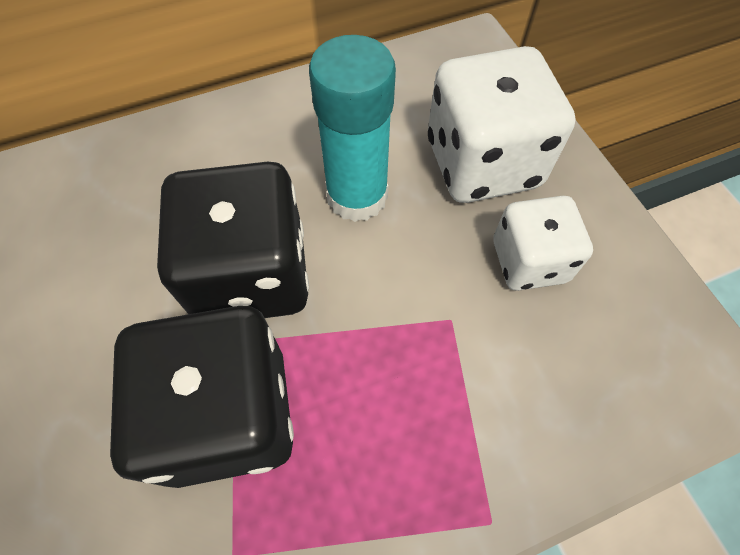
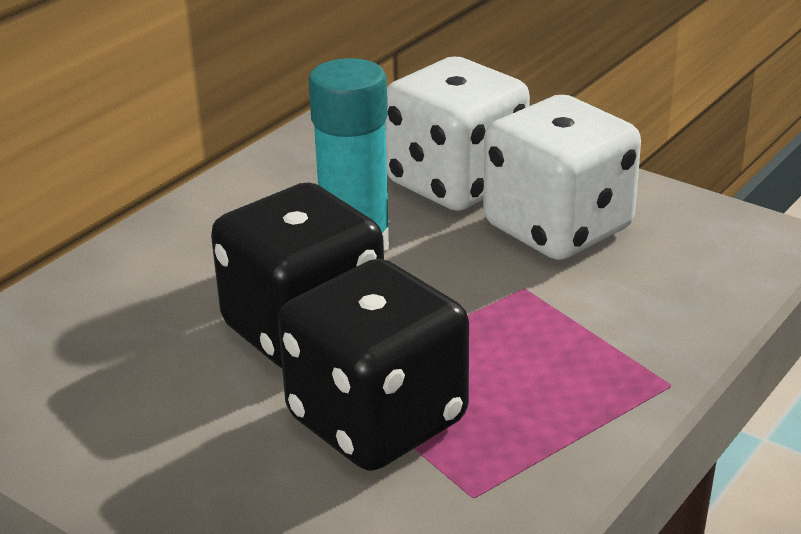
camera: 30 degrees left, 30 degrees down
(529, 261) = (558, 228): white dice -> white dice, size x1.63

